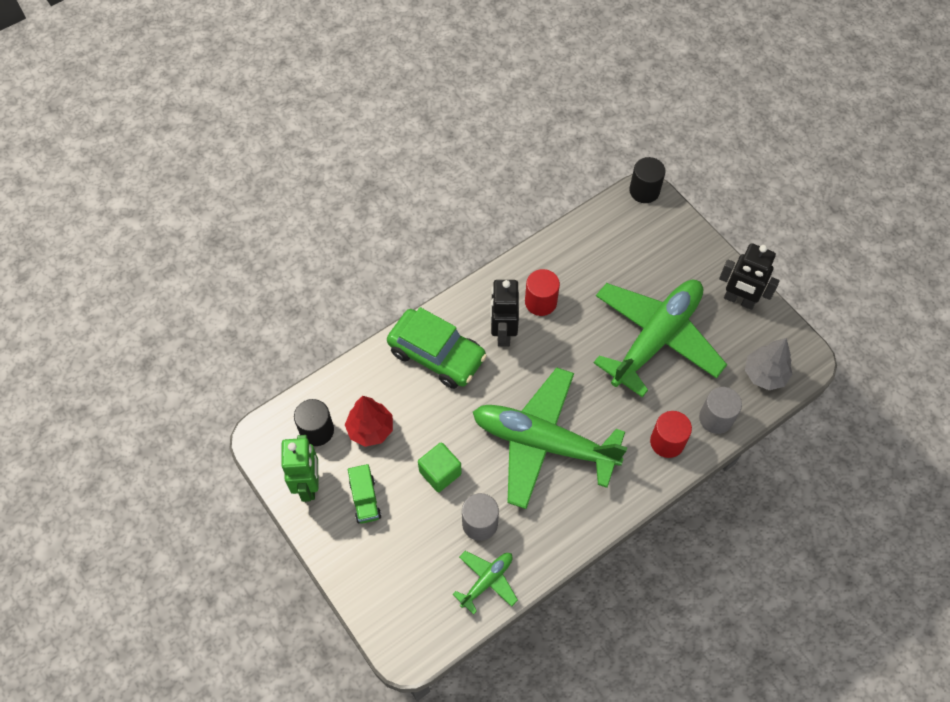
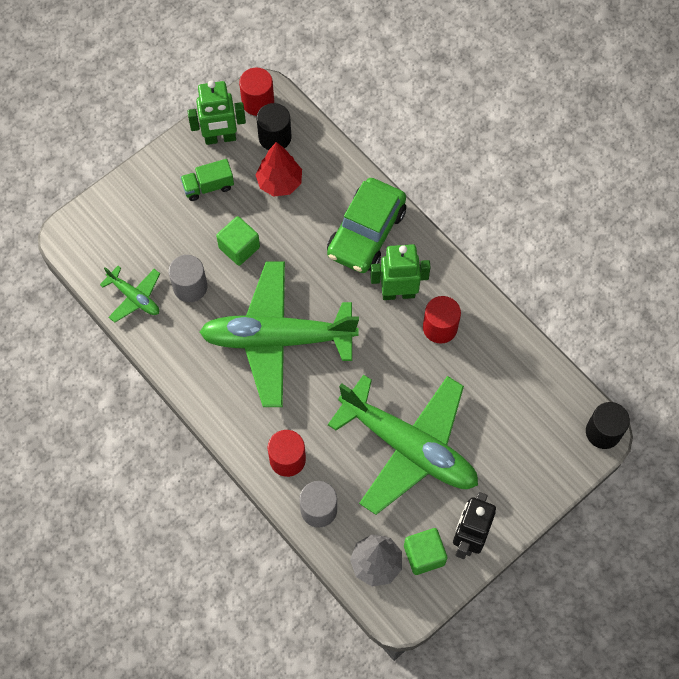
camera: 85 degrees right, 5 degrees up
(271, 444) = (258, 102): none -> red cylinder
(503, 333) = (398, 293): black robot -> green robot
(543, 443) = (277, 339): green plane -> green plane turned 105 degrees counterclockwise
(755, 336) = (424, 555): none -> green cube

